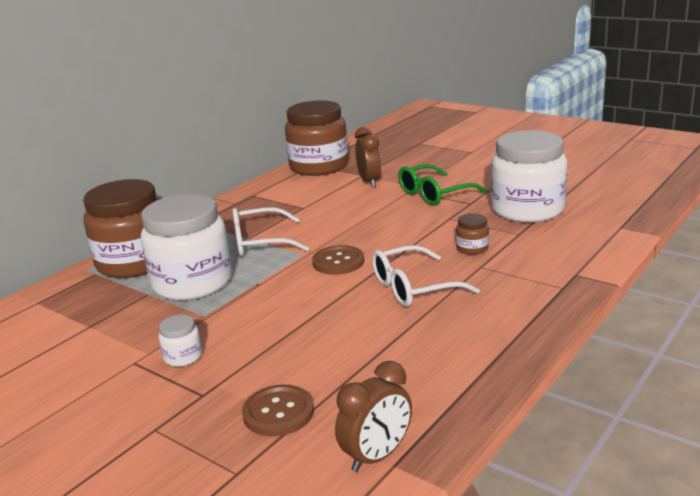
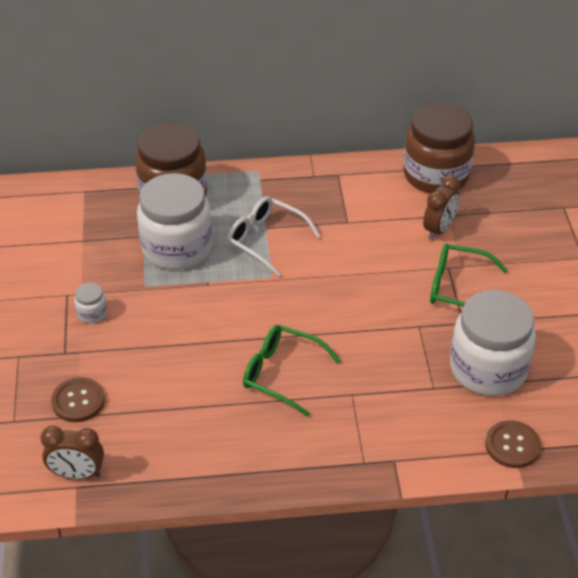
camera: 45 degrees right, 20 degrees up
(338, 262) = (279, 305): brown button -> brown button (512, 445)
(413, 288) = (281, 373): white glasses -> green glasses
(472, 248) = (378, 372): brown jar -> none

